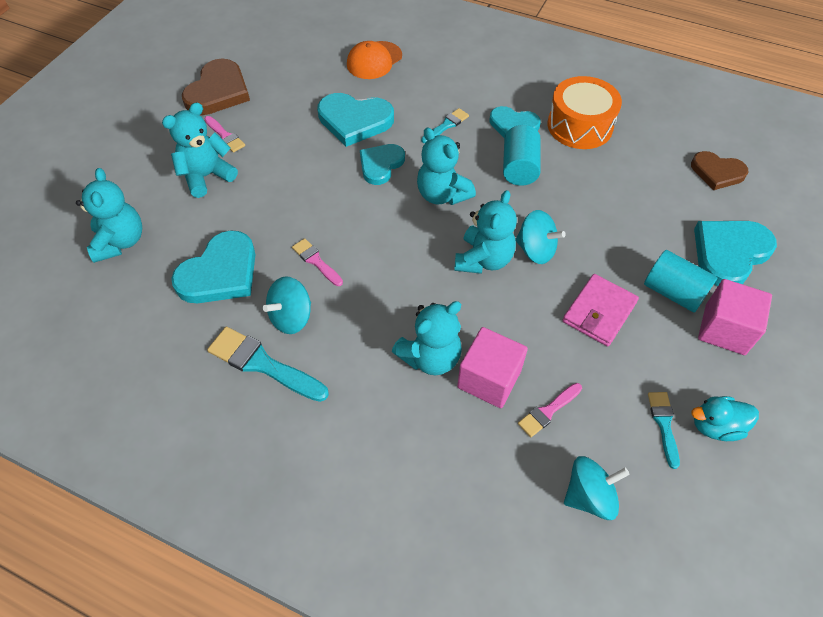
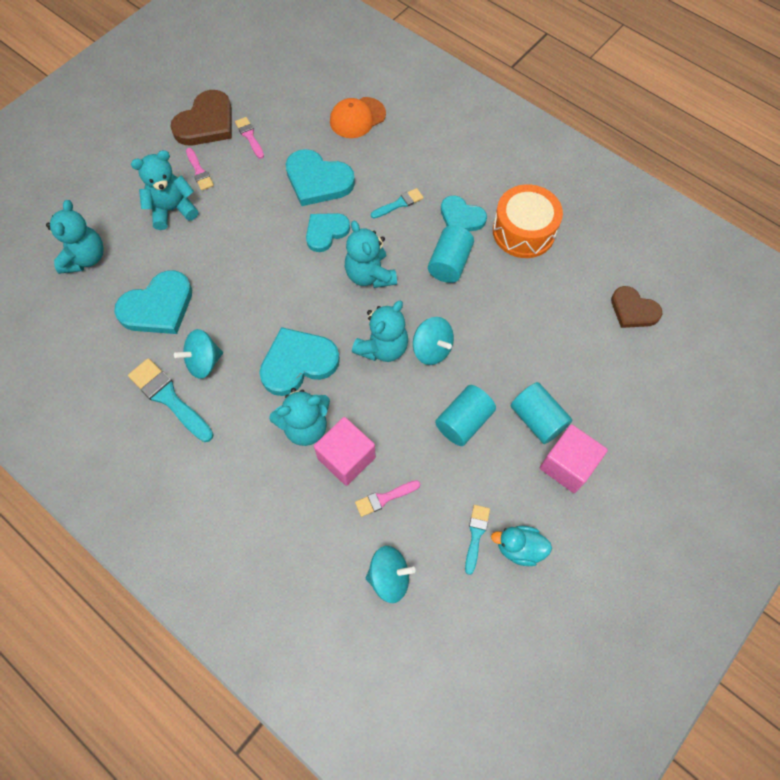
camera: 15 degrees right, 10 degrees up
(316, 261) = (240, 315): pink brush -> pink brush (249, 136)
(599, 312) = (463, 421): pink wallet -> turquoise cylinder
(729, 253) = (606, 394): turquoise heart -> turquoise heart (298, 363)

